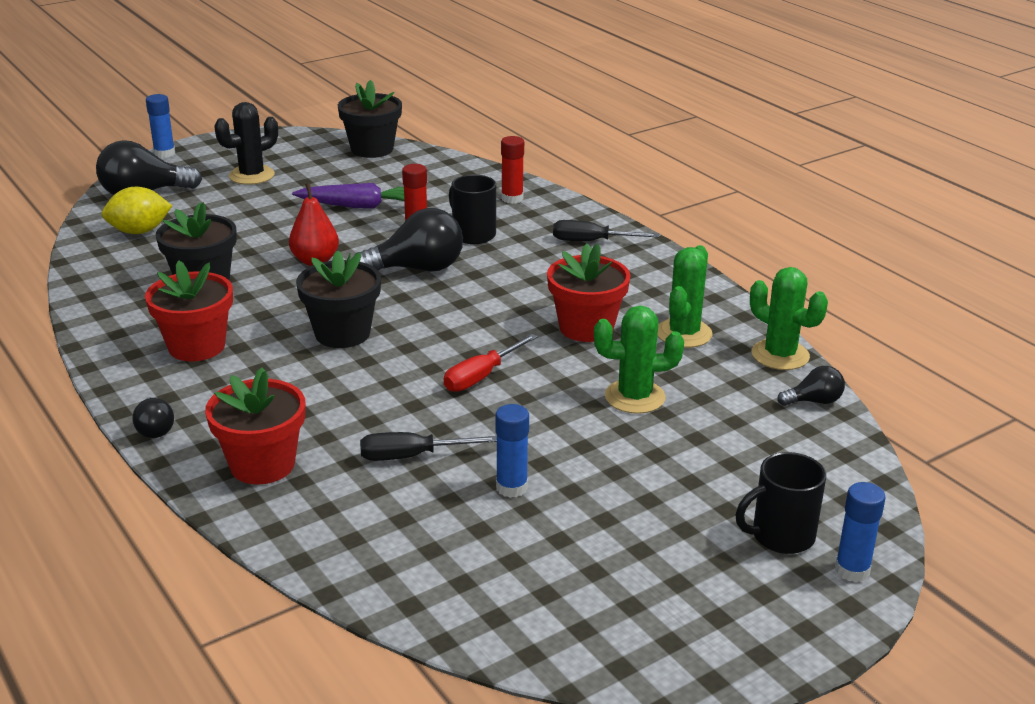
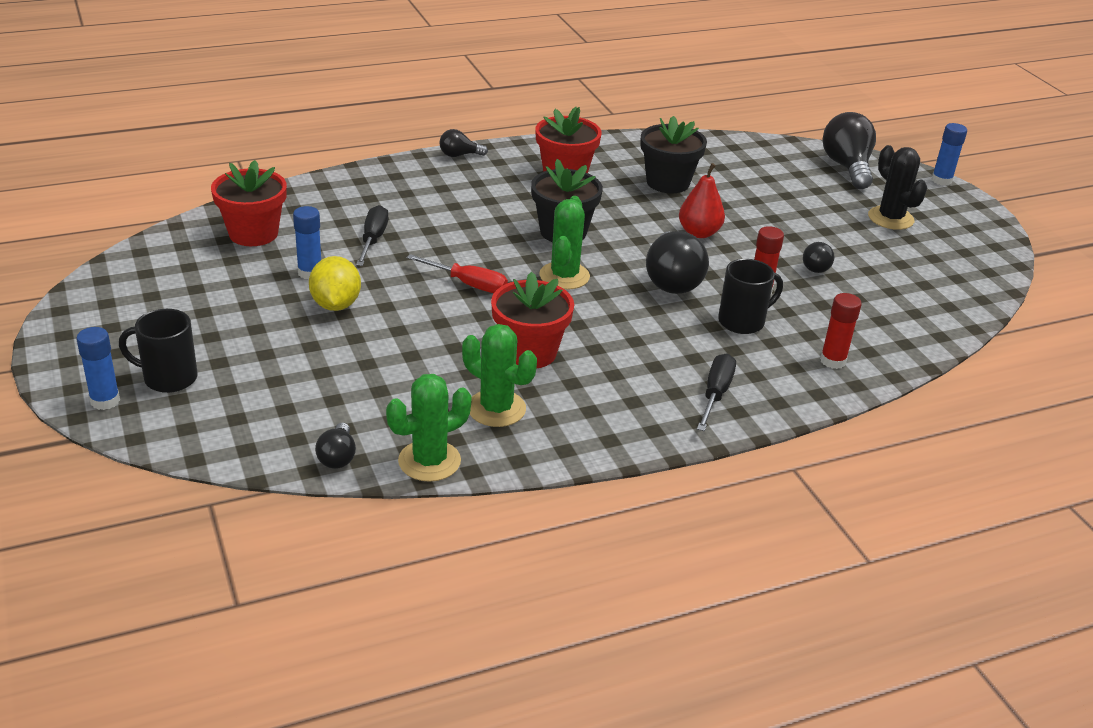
camera: 100 degrees right, 5 degrees up
(139, 231) = (768, 162): yellow lemon -> yellow lemon (336, 305)
(262, 465) = (396, 186): red flower pot -> red flower pot (253, 233)
(359, 206) = (816, 266): purple carrot -> black light bulb
(372, 149) = (969, 290): black flower pot -> none
(481, 376) = (468, 284): red screwdriver -> red screwdriver turned 150 degrees clockwise
(635, 397) = (399, 353): green cactus -> green cactus (564, 276)
(780, 536) = (168, 378): black mug -> black mug turned 75 degrees counterclockwise

